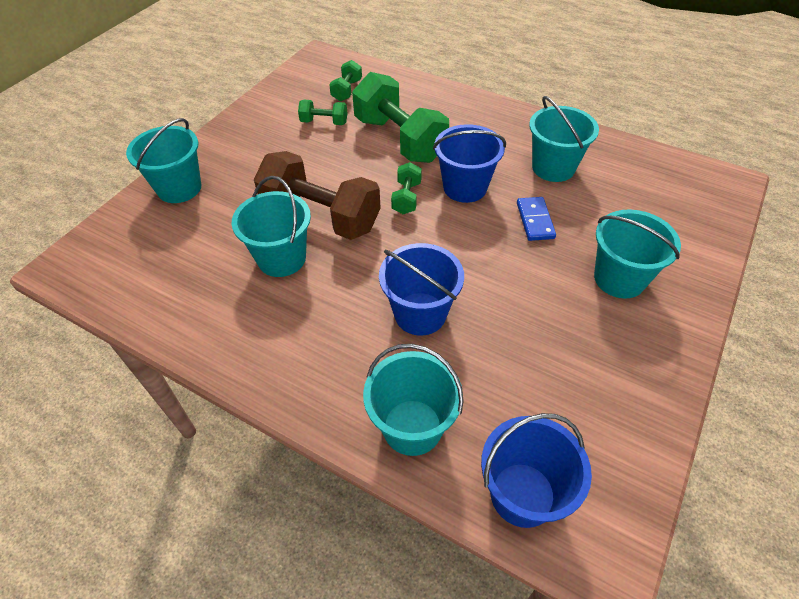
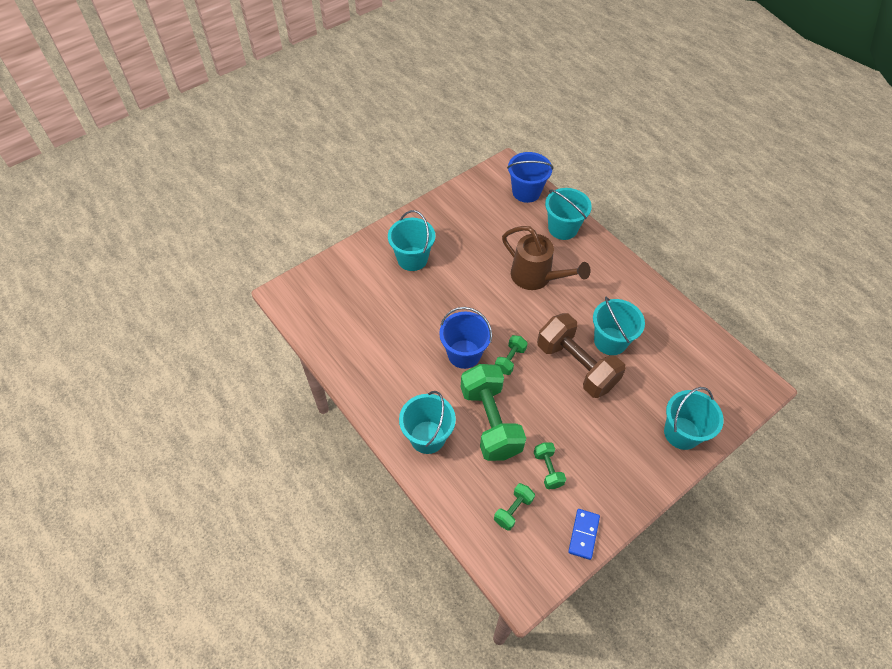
camera: 160 degrees left, 5 degrees up
(324, 122) = (548, 469): green dumbbell -> green dumbbell turned 45 degrees clockwise
(420, 314) = (536, 277): blue bucket -> brown watering can
(535, 220) = (433, 311): blue domino -> blue domino (583, 534)
(553, 167) = (390, 348): turquoise bucket -> turquoise bucket (427, 437)

